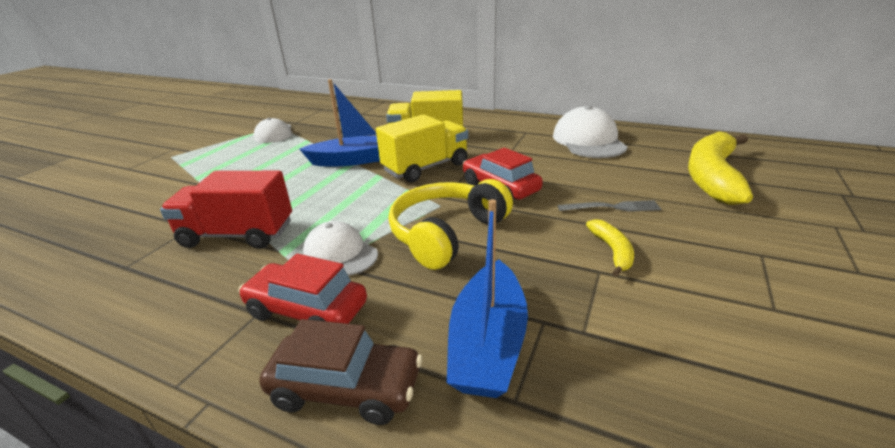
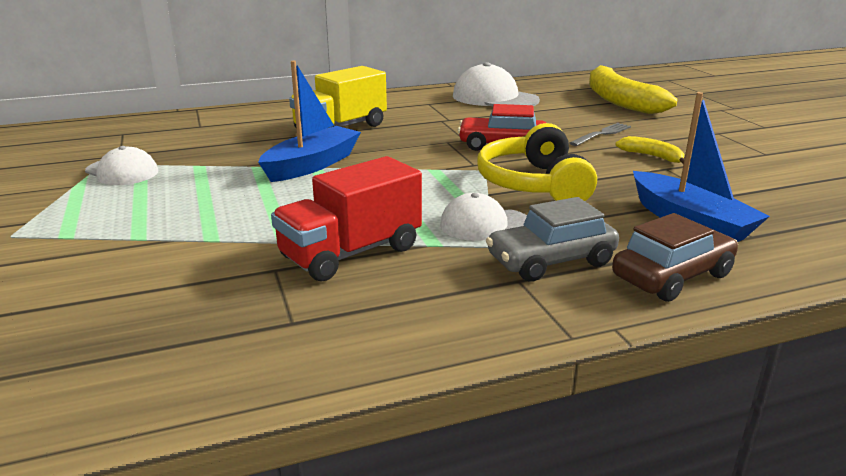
camera: 45 degrees left, 5 degrees down
(307, 310) = (551, 261): red car -> grey car
(426, 168) = (404, 150): yellow truck -> none

